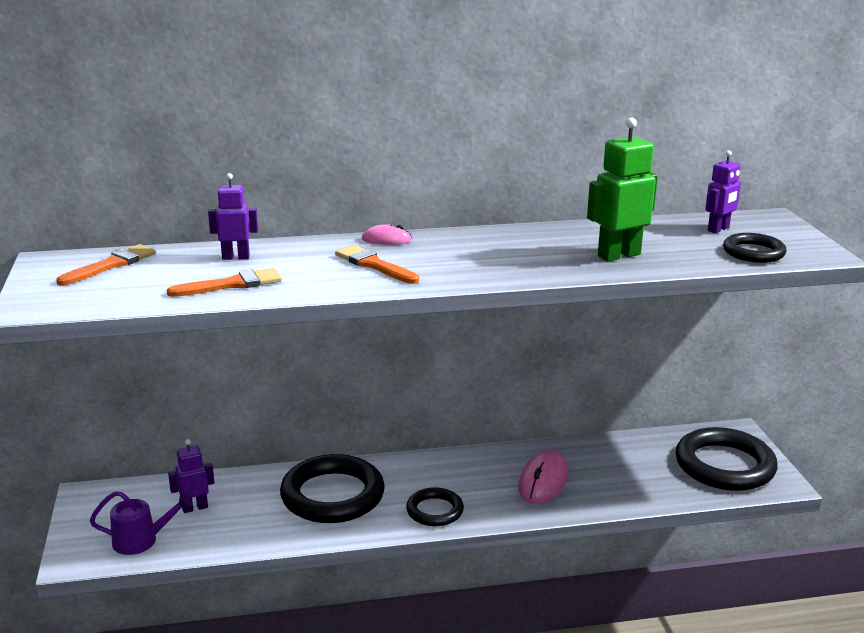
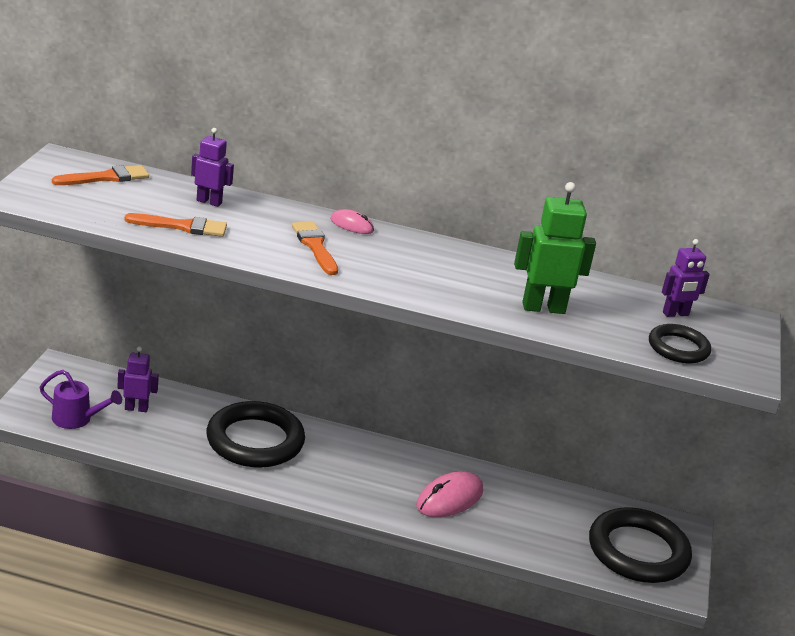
camera: 20 degrees right, 5 degrees up
(434, 511) = (330, 487): black ring -> none

